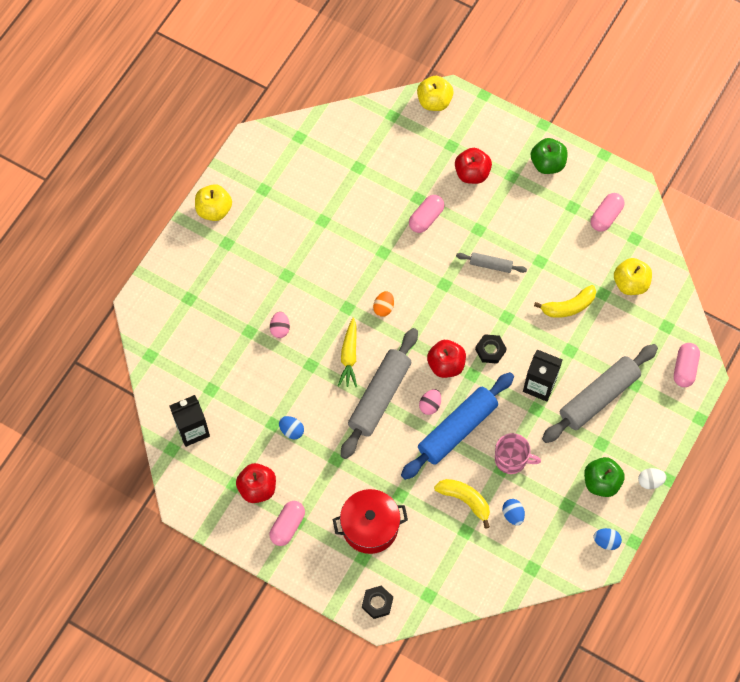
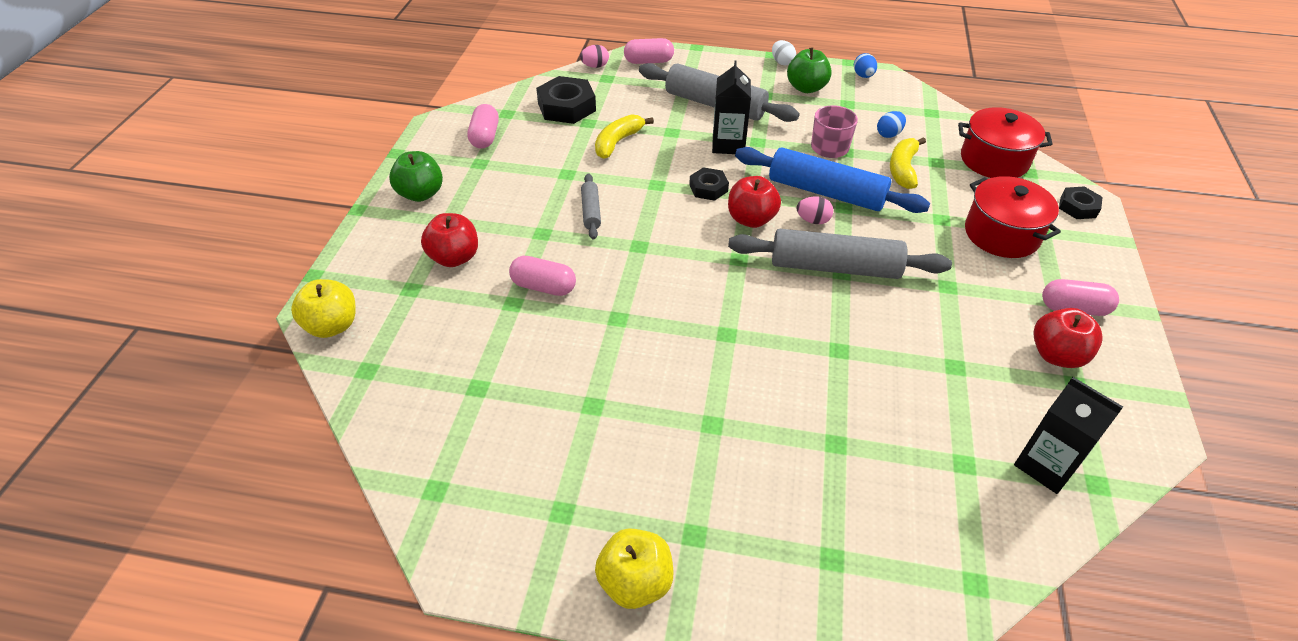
camera: 110 degrees left, 20 degrees down
(280, 329) = (807, 404): pink egg -> pink egg (595, 66)
(291, 430) = (948, 342): blue egg -> none
(349, 356) = (799, 312): yellow carrot -> none
(383, 308) = (705, 295): orange egg -> none
(452, 578) = (994, 160): none -> red pot
(568, 306) = (617, 142): yellow banana -> yellow banana turned 105 degrees counterclockwise
(606, 216) = (485, 137): pink capsule -> pink capsule turned 75 degrees clockwise
(630, 283) = (566, 107): yellow apple -> black nut

